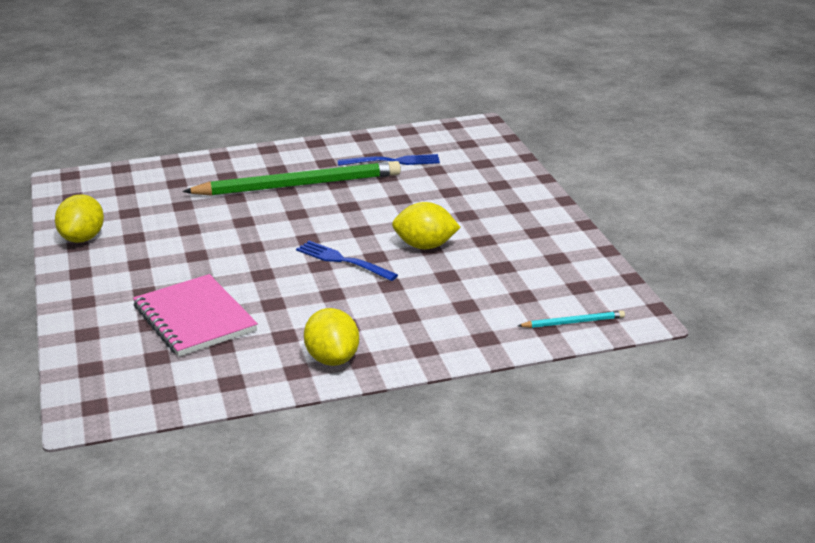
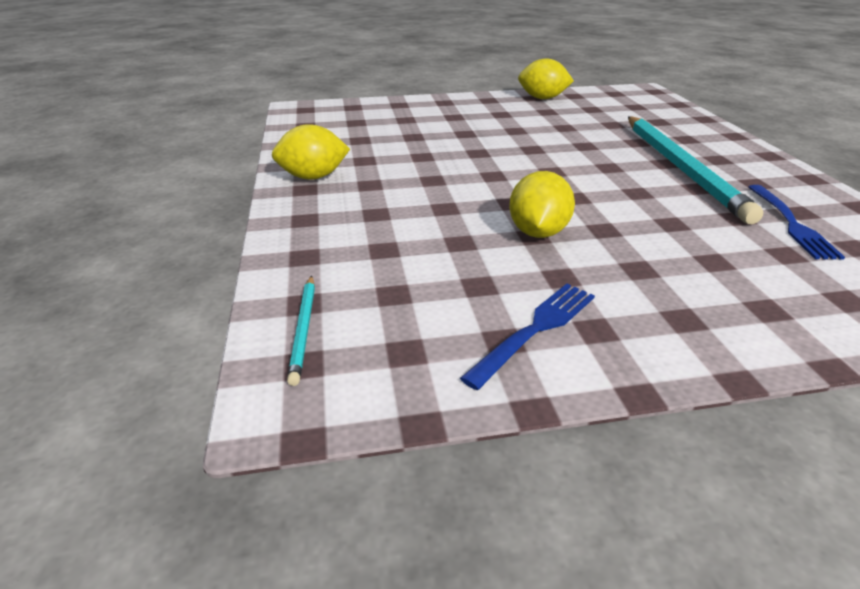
camera: 95 degrees right, 5 degrees up
(195, 318) = (407, 131): pink notebook -> none
(298, 185) = (681, 168): green pencil -> turquoise pencil
(343, 261) = (501, 186): blue fork -> blue fork (535, 330)

